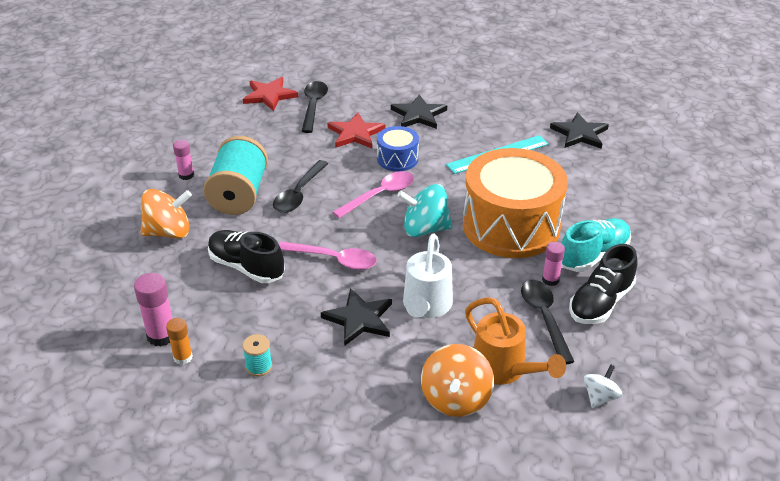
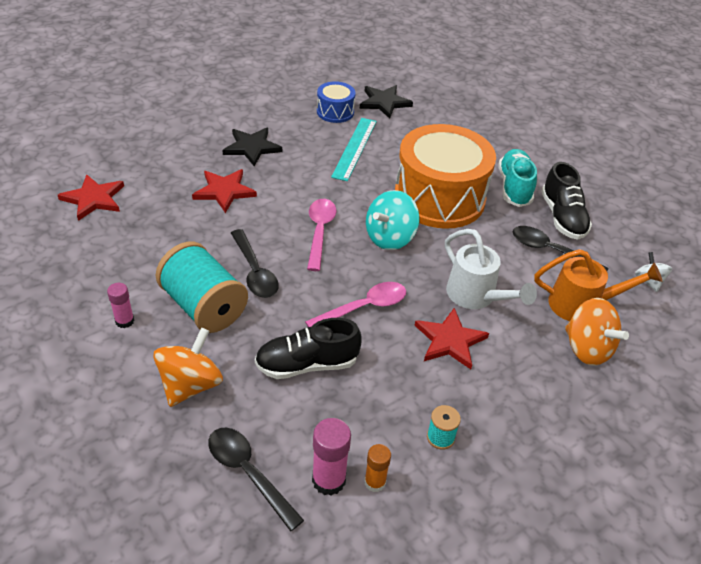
camera: 50 degrees left, 5 degrees up
(313, 106) = (151, 187): black spoon -> black spoon (248, 473)
(359, 319) = (450, 340): black star -> red star
(397, 159) = (289, 193): blue drum -> blue drum (335, 112)
(550, 280) = (516, 221): pink glue stick -> none

